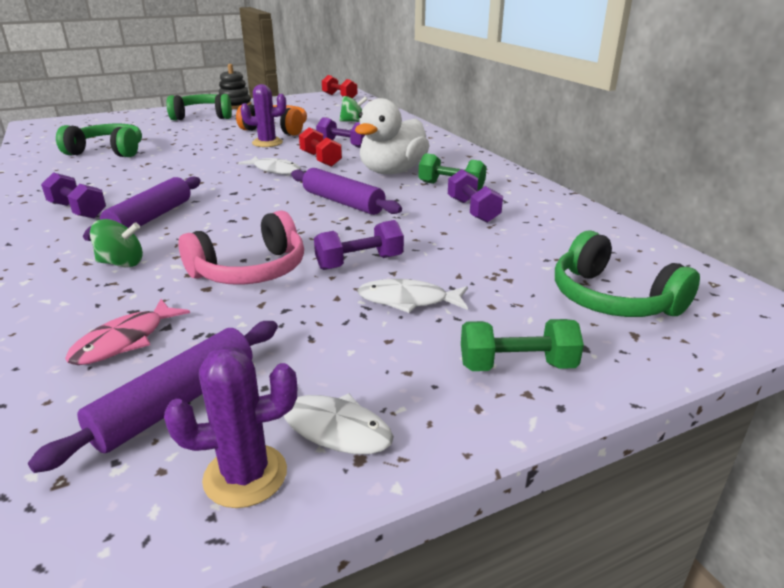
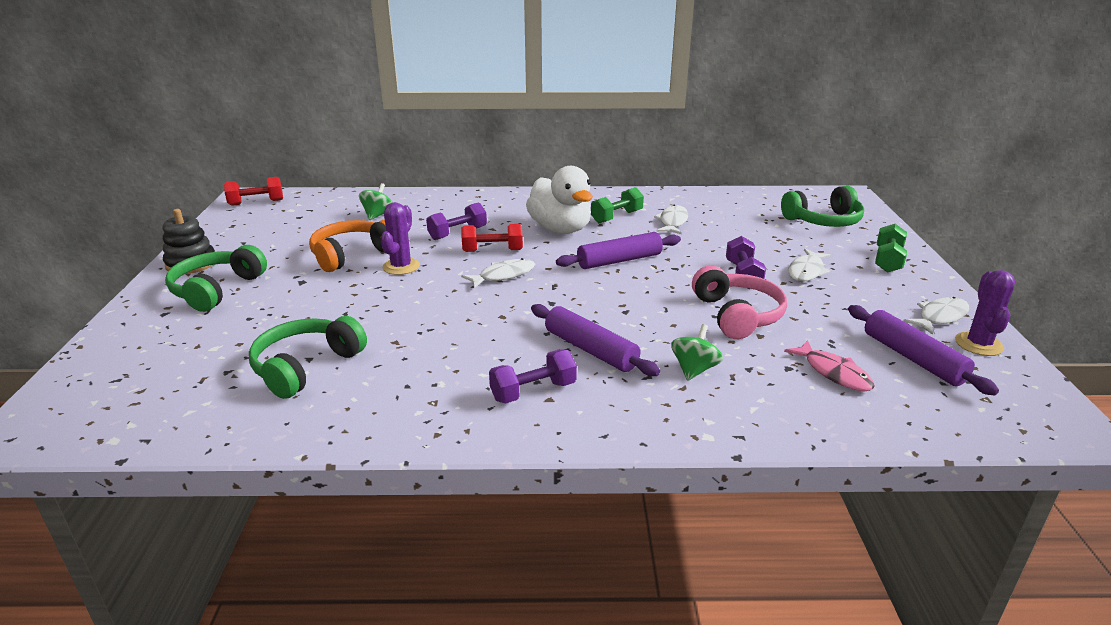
camera: 65 degrees left, 0 degrees up
(473, 210) = (672, 222): purple dumbbell -> white fish

